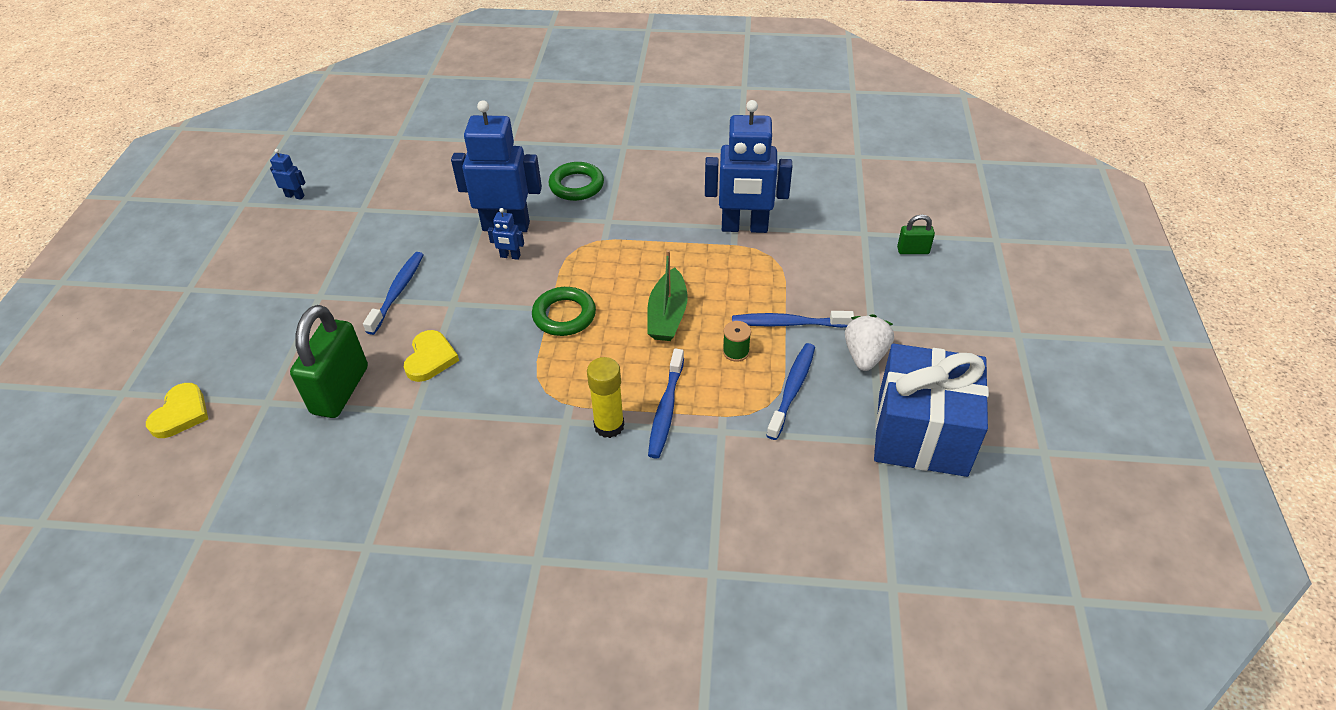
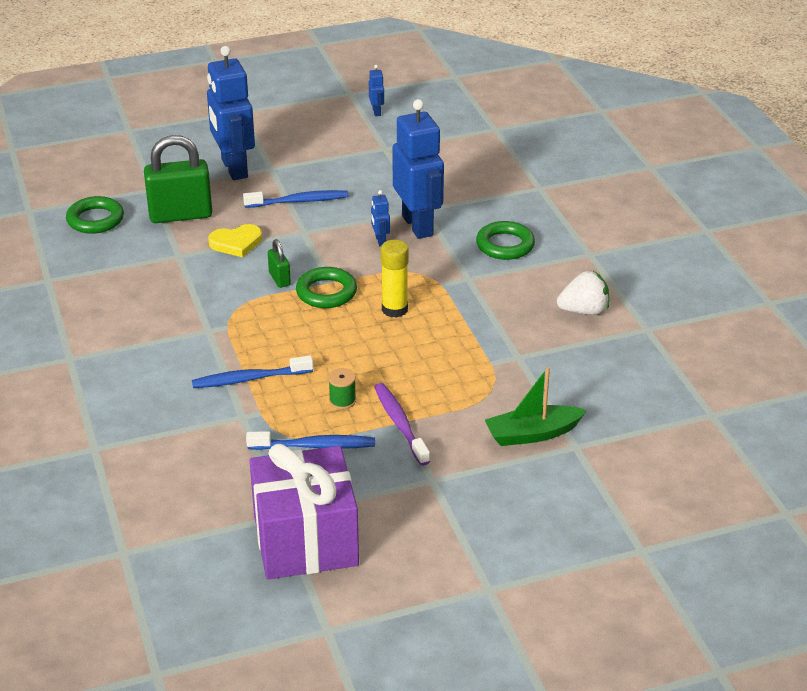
camera: 65 degrees right, 10 degrees down
(181, 413) = (123, 160): yellow heart -> none
(281, 470) = (95, 219): none -> green ring
(609, 426) = (215, 354): yellow glue stick -> yellow glue stick (394, 309)
(667, 315) = (363, 348): green boat -> green boat (532, 434)
(744, 227) = (521, 363): blue robot -> blue robot (234, 169)
(788, 323) = (400, 424): blue toothbrush -> purple toothbrush
(865, 356) = (387, 483): white strawberry -> white strawberry (584, 311)
(913, 250) = (572, 487): green padlock -> green padlock (279, 279)
(922, 433) = (305, 540): blue gift -> purple gift

